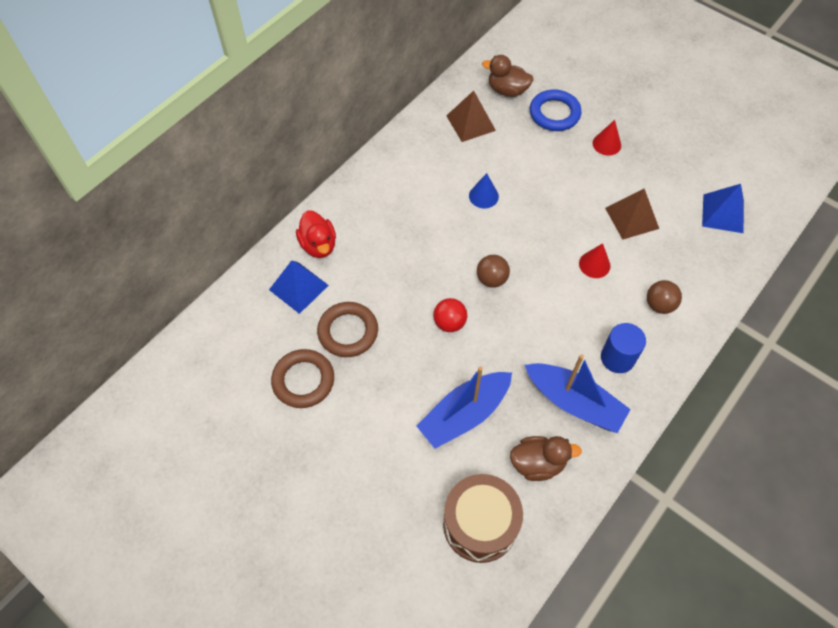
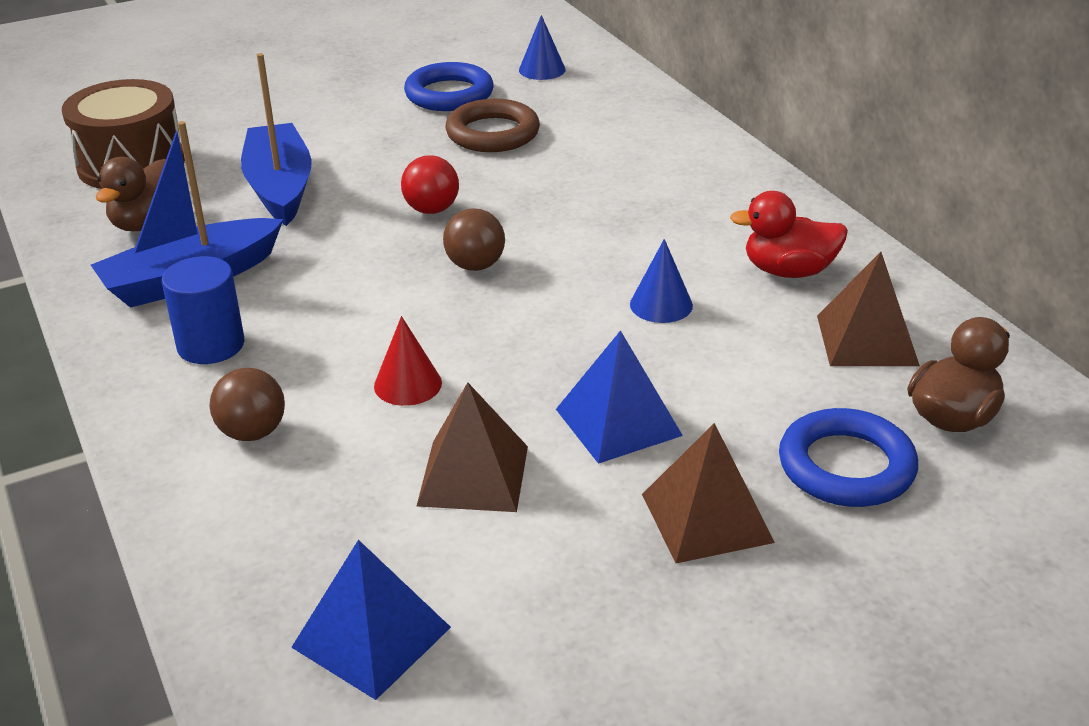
camera: 115 degrees right, 25 degrees down
(245, 342) = (542, 69): none -> blue cone
(299, 287) = (598, 113): blue pyramid -> blue pyramid (618, 422)
(303, 380) = (449, 94): brown ring -> blue ring
(318, 245) = (663, 138): red duck -> red duck (788, 271)
(606, 144) = (706, 518): red cone -> brown pyramid

